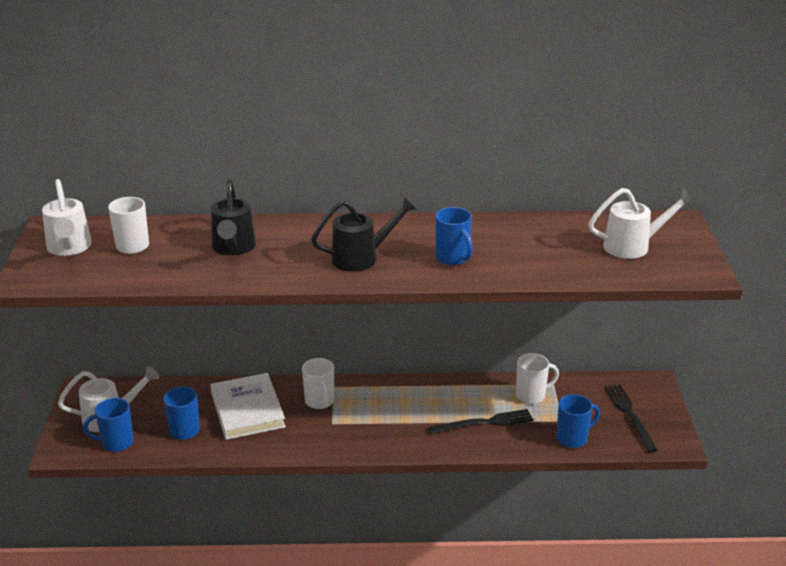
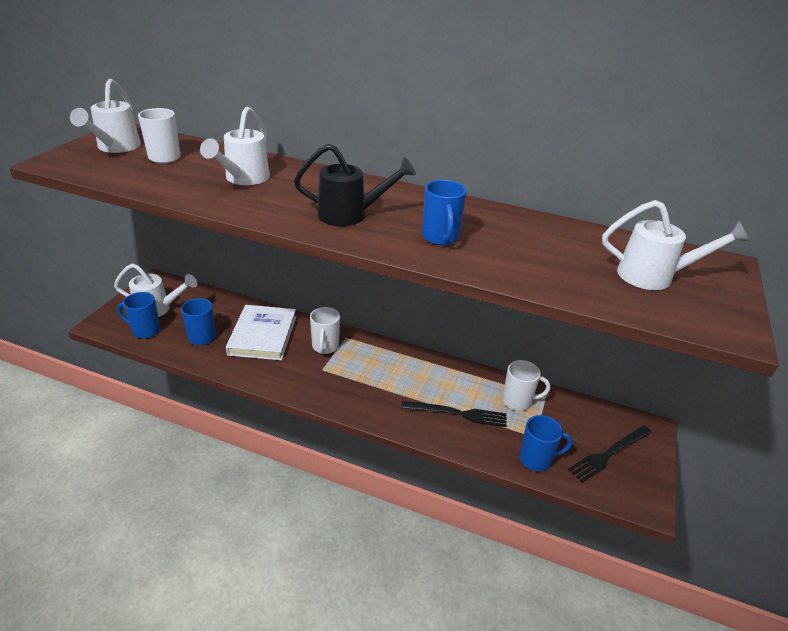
camera: 20 degrees right, 5 degrees up
(233, 248) = (243, 179): black watering can -> white watering can
(630, 415) = (609, 454): black fork -> black fork turned 135 degrees counterclockwise

